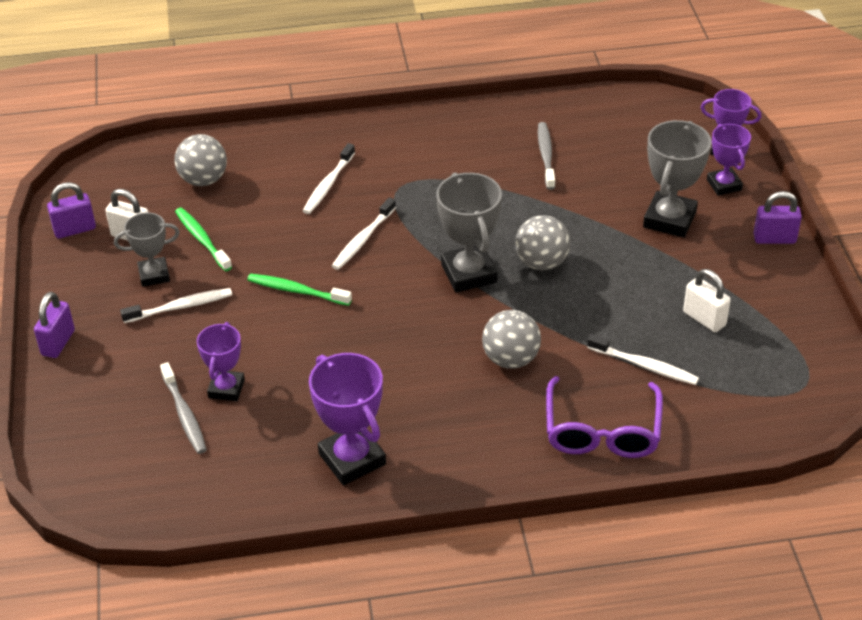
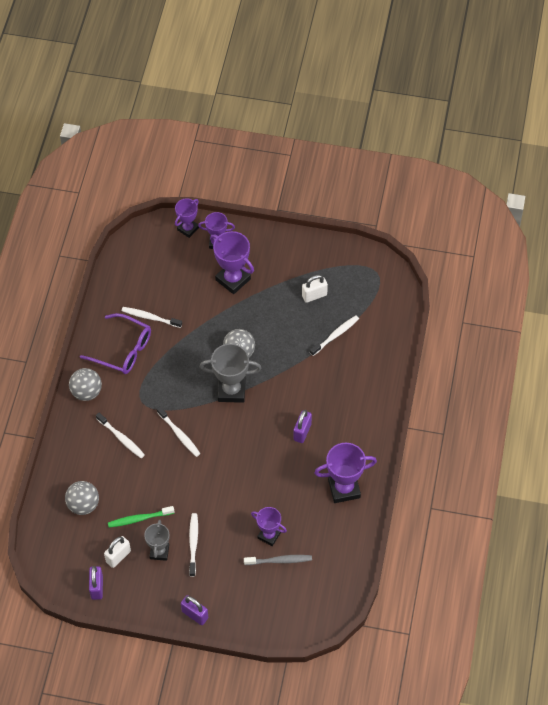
camera: 70 degrees left, 15 degrees up
(297, 291) = (207, 480): green toothbrush -> none
(510, 359) = (305, 393): grey ball -> grey ball (86, 392)
(546, 156) = (150, 317): grey toothbrush -> white toothbrush
(602, 431) = (371, 371): purple glasses -> purple glasses (123, 350)
(669, 219) = (233, 279): grey trophy -> purple trophy
(774, 239) = (270, 238): purple padlock -> purple padlock (302, 432)

